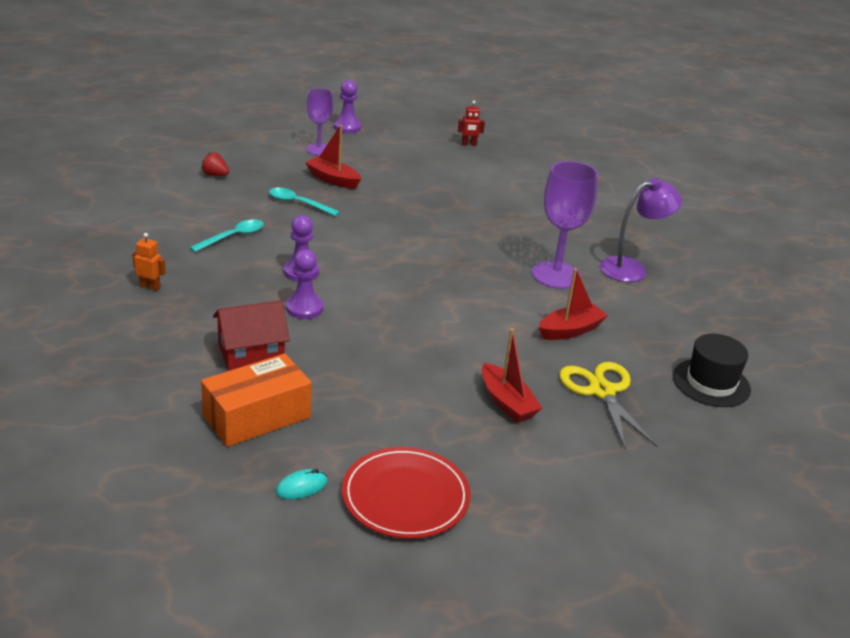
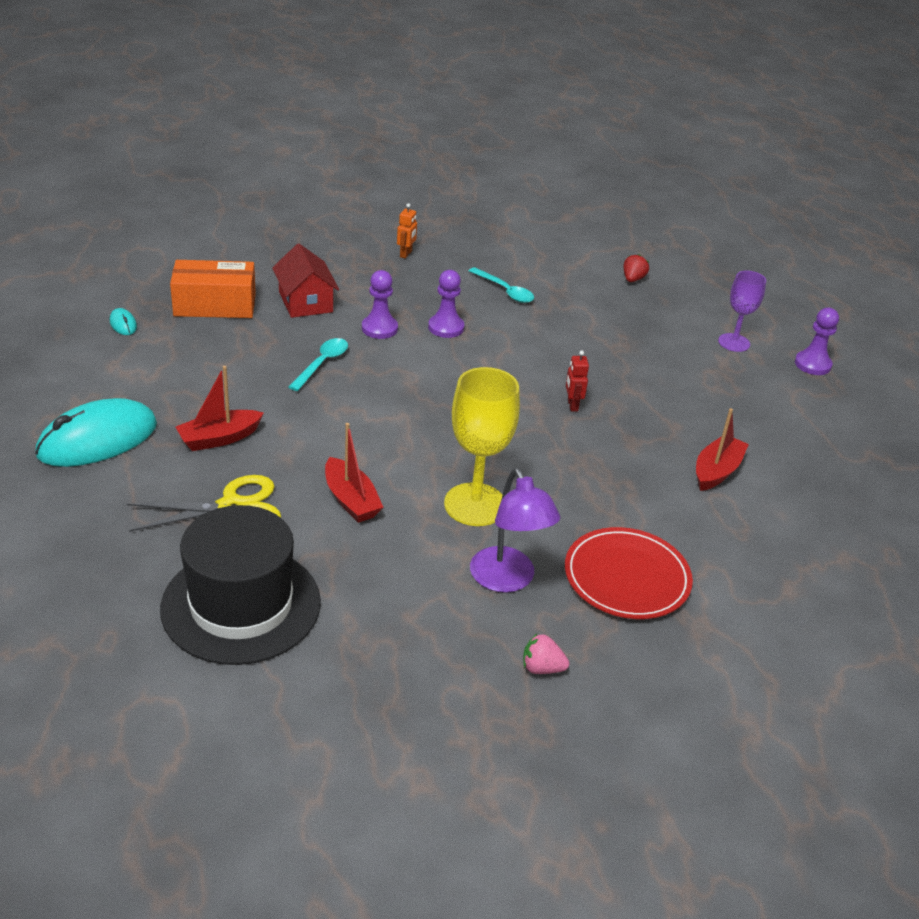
camera: 90 degrees right, 5 degrees up
(257, 416) = (215, 305): orange box -> orange box turned 60 degrees counterclockwise
(298, 203) = (590, 327): turquoise spoon -> turquoise spoon (322, 363)
(333, 179) = (658, 350): red boat -> red boat (716, 471)
(405, 496) = (98, 371): red plate -> red plate (627, 577)
(469, 144) = (826, 465): red robot -> red robot (572, 405)
(530, 483) = (98, 440): none -> turquoise mouse
(556, 275) = (475, 504): purple goblet -> yellow goblet
(706, 263) = (542, 668): none -> pink strawberry
(711, 383) = (241, 605): black hat -> black hat, size x1.62

